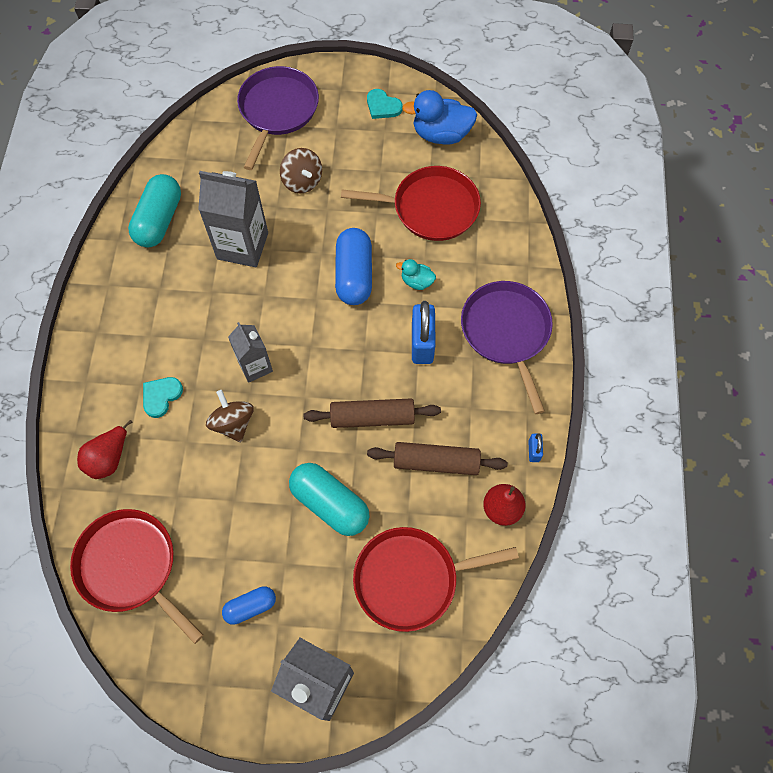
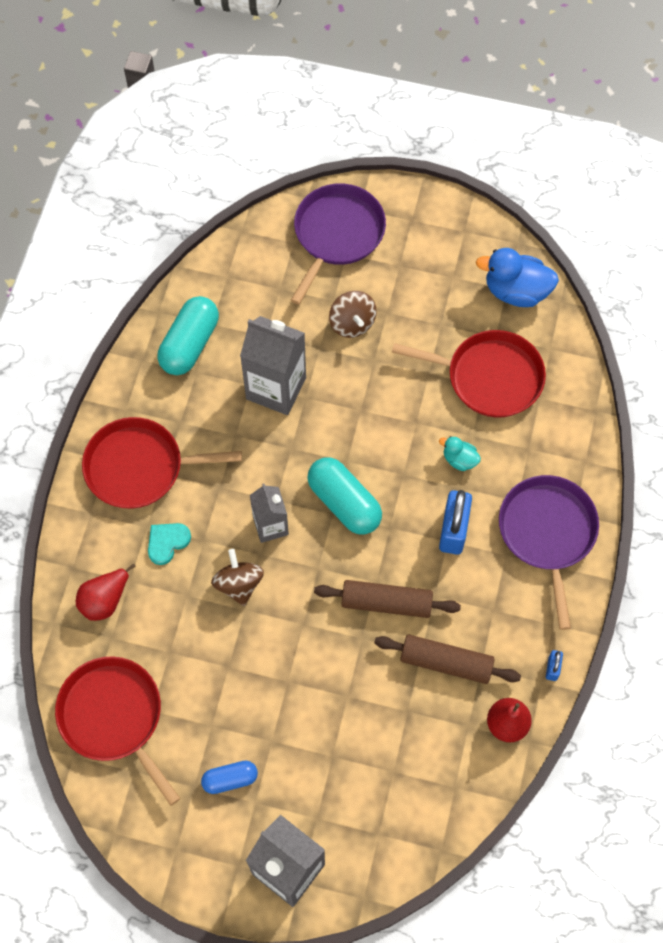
camera: 10 degrees right, 0 degrees up
(330, 503) = (327, 687): turquoise capsule -> turquoise capsule (344, 502)
(354, 275) = (392, 441): blue capsule -> none
(383, 106) = (456, 247): turquoise heart -> none
(411, 579) = (399, 780): red pan -> red pan (140, 467)

